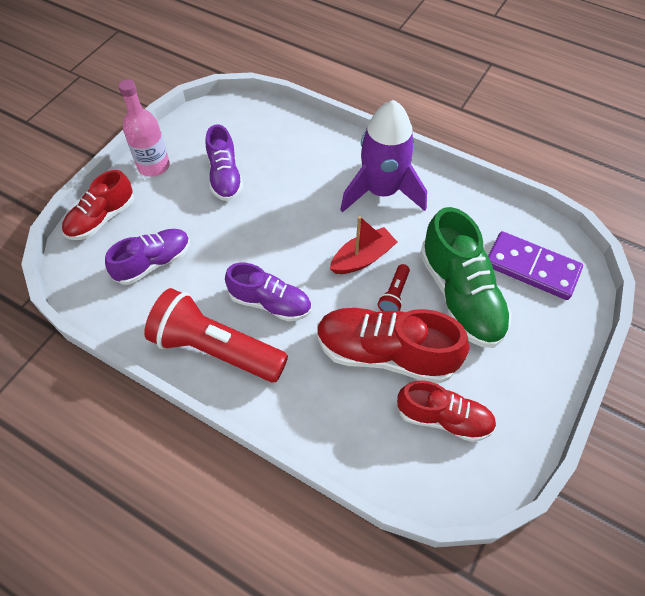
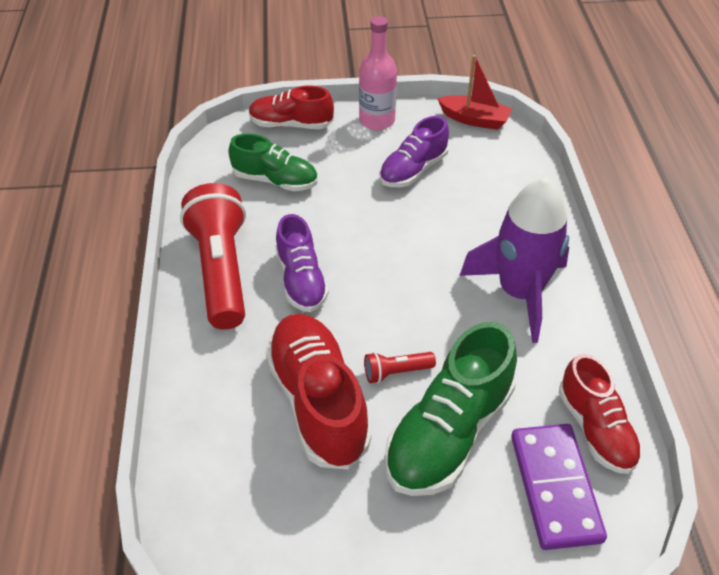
camera: 55 degrees right, 10 degrees down
(154, 263) = (275, 180): purple shoe -> green shoe
(362, 258) = (417, 322): red boat -> red boat (474, 119)
(444, 418) = (279, 494): red shoe -> red shoe (595, 429)

